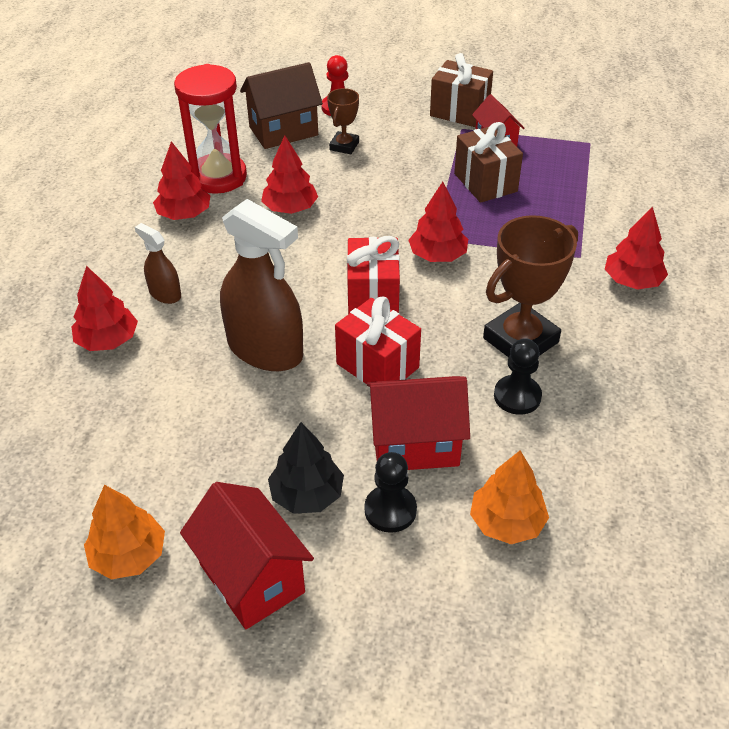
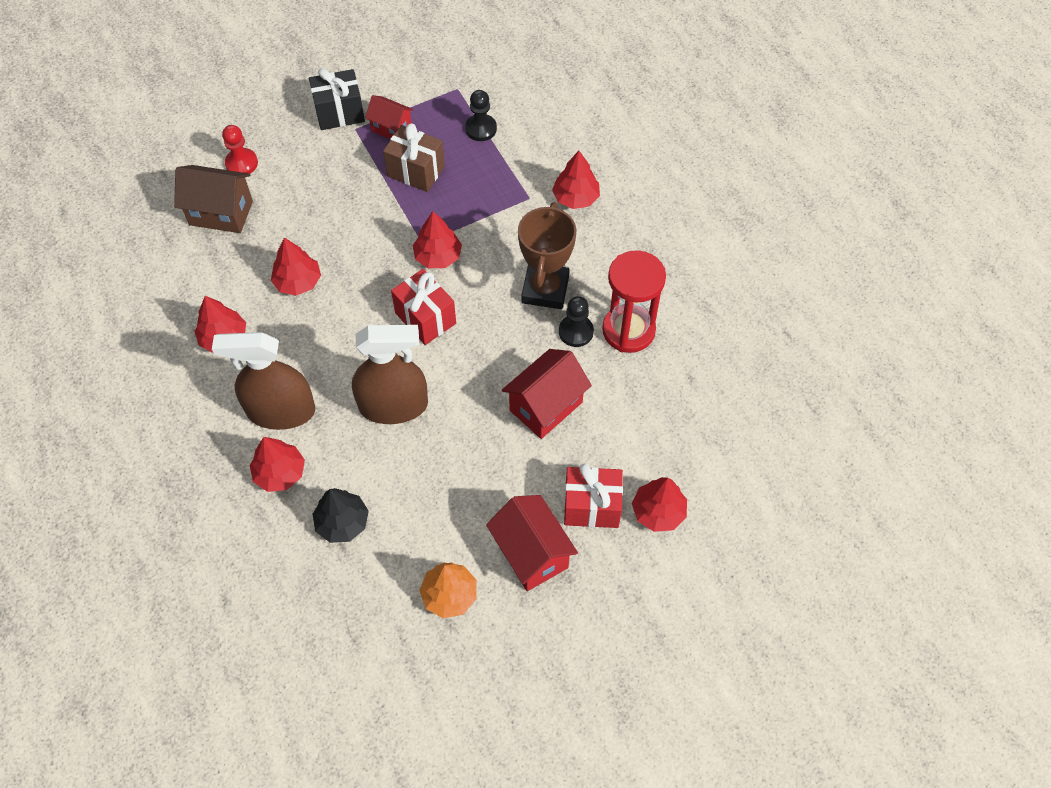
camera: 40 degrees left, 15 degrees up
(165, 294) = (281, 411): brown spray bottle -> brown spray bottle, size x2.06
(218, 177) = (214, 288): red hourglass -> red hourglass (628, 330)
(252, 578) = (531, 554): red house -> red house turned 45 degrees clockwise
(283, 131) = (221, 213): brown house -> brown house turned 75 degrees clockwise
(307, 494) = (514, 483): black tree -> black tree (342, 522)
(344, 146) = (283, 199): brown trophy -> none
(377, 365) = (475, 368): red gift -> red gift (591, 506)
(390, 510) = (569, 457): black pawn -> black pawn (481, 129)
(439, 641) = (658, 511): none -> red tree
(459, 112) = (339, 113): brown gift -> black gift
(507, 522) = (636, 418): orange tree -> none

